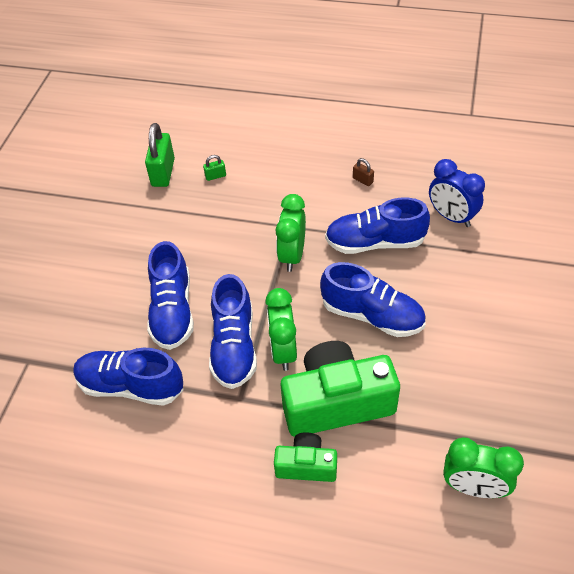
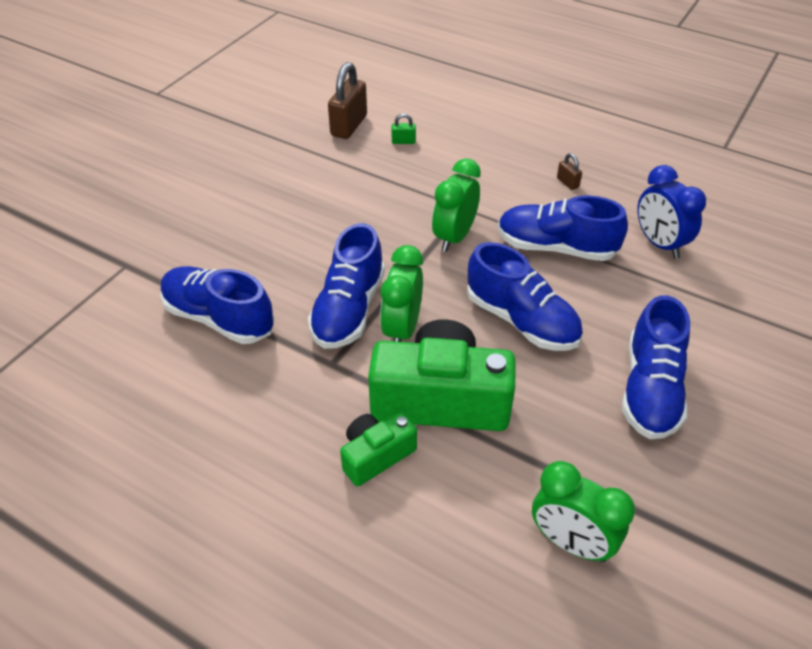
camera: 15 degrees right, 5 degrees down
(163, 172) = (349, 126): green padlock -> brown padlock
(172, 311) = (298, 257): blue shoe -> blue shoe (650, 389)
(306, 465) = (376, 455): green camera -> green camera turned 60 degrees counterclockwise

